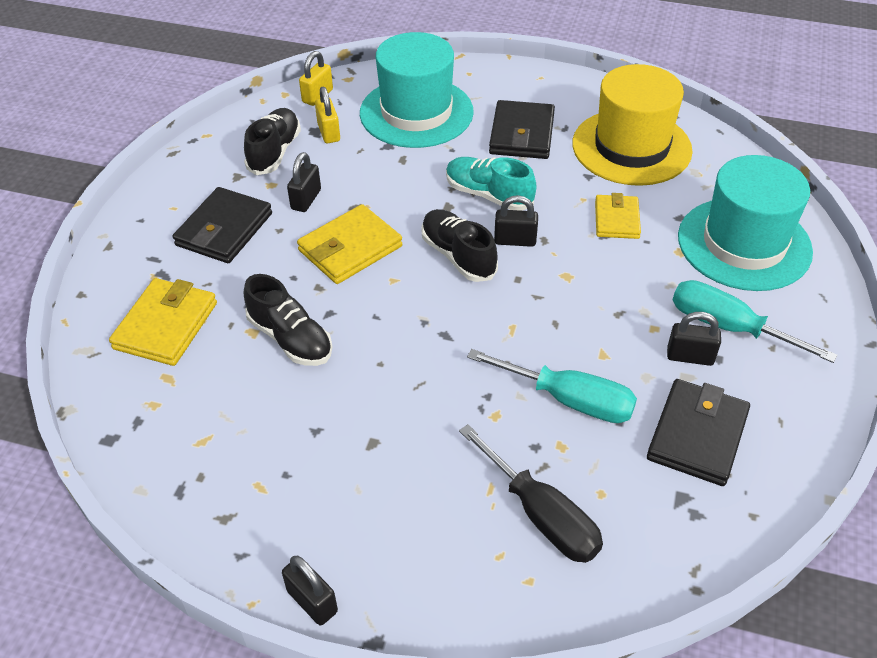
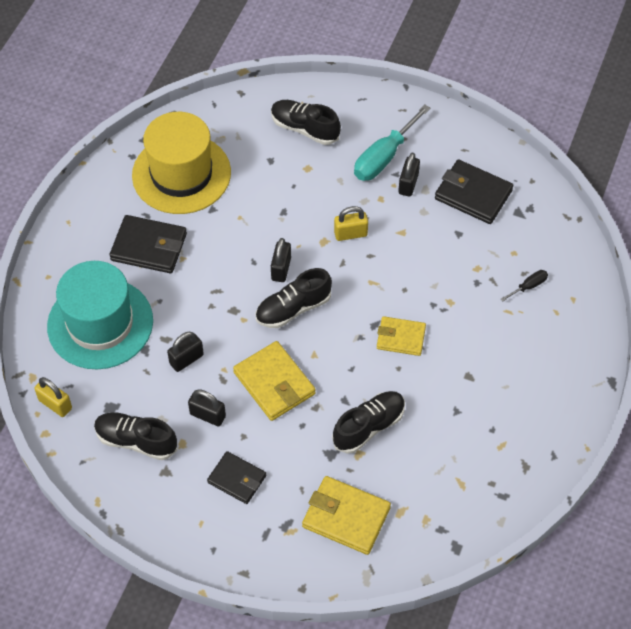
camera: 85 degrees left, 10 degrees up
(224, 229) = (237, 479): black wallet -> black wallet, size x0.66
(312, 601) = (586, 414): black padlock -> black padlock (186, 359)
(329, 132) = (116, 396): yellow padlock -> yellow padlock (350, 234)
(488, 195) = (224, 280): turquoise shoe -> none
(541, 515) = (529, 286): black screwdriver -> black screwdriver, size x0.47
(569, 400) = (440, 258): turquoise screwdriver -> none
(616, 220) = (267, 200): yellow wallet -> yellow wallet (401, 338)
(744, 244) = (305, 129): turquoise hat -> black shoe

